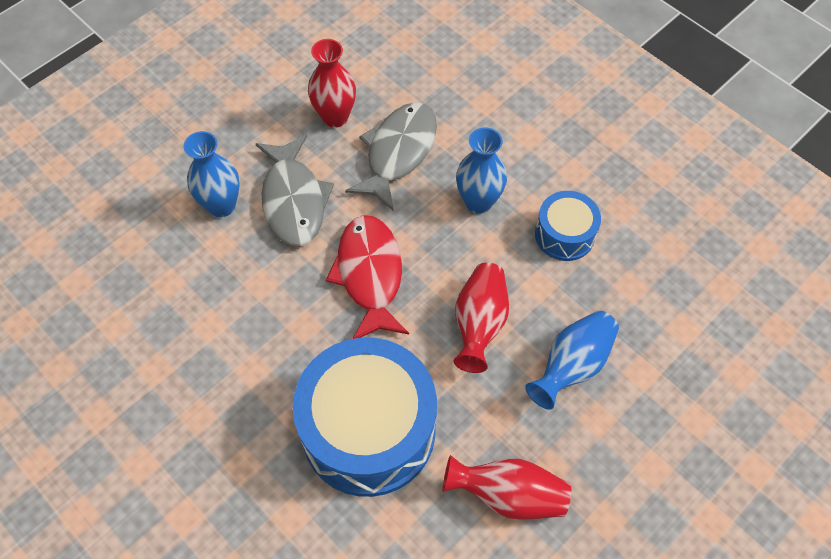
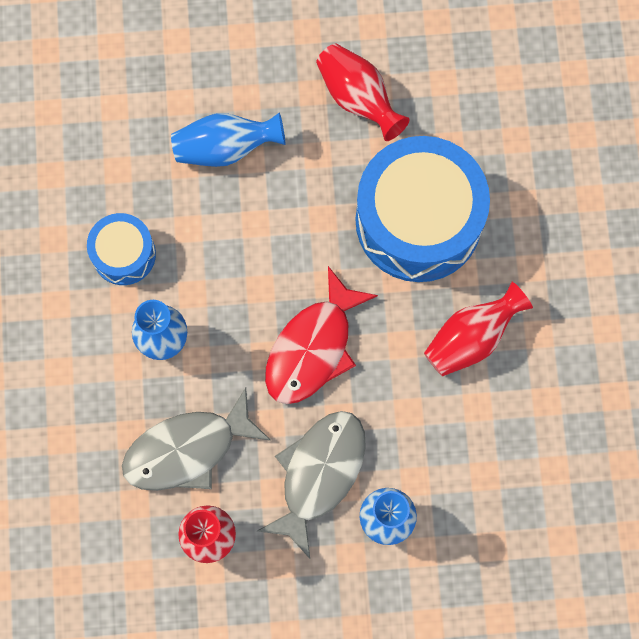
camera: 140 degrees left, 15 degrees up
(479, 324) = (263, 235): red vase -> red vase (471, 338)

